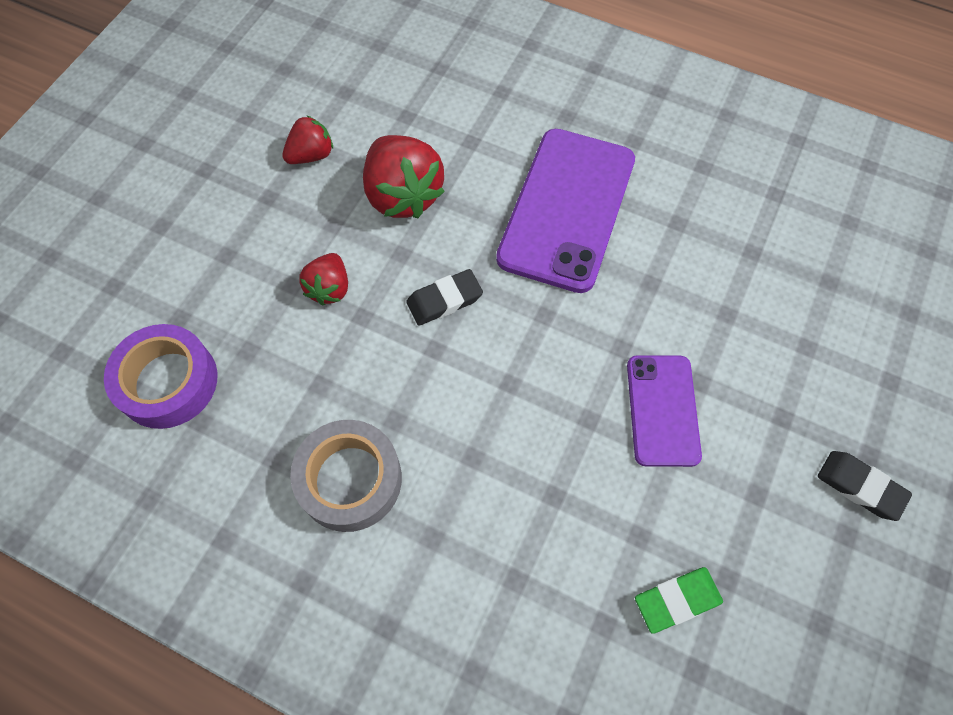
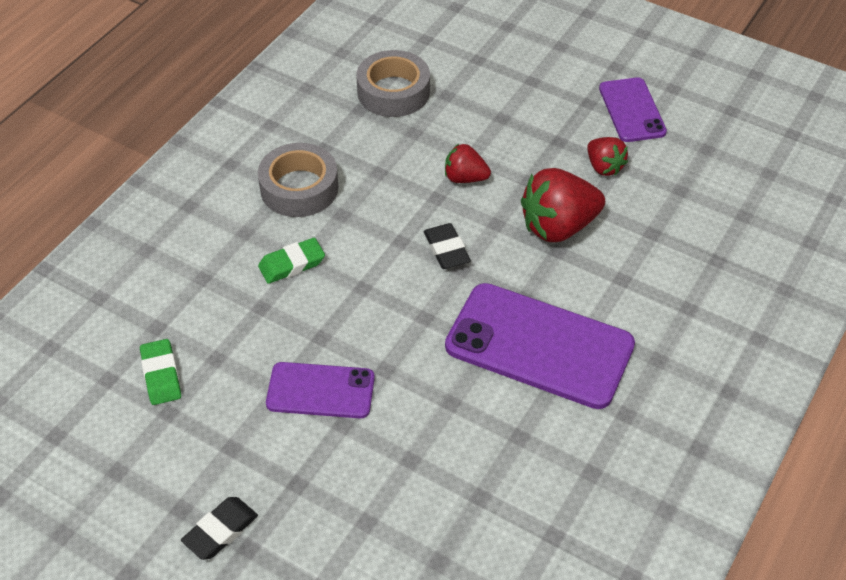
camera: 95 degrees right, 15 degrees down
(168, 382) = (393, 92): purple tape -> grey tape
(221, 129) = (632, 110): none -> purple phone
(482, 469) = (292, 264): none -> green eraser

